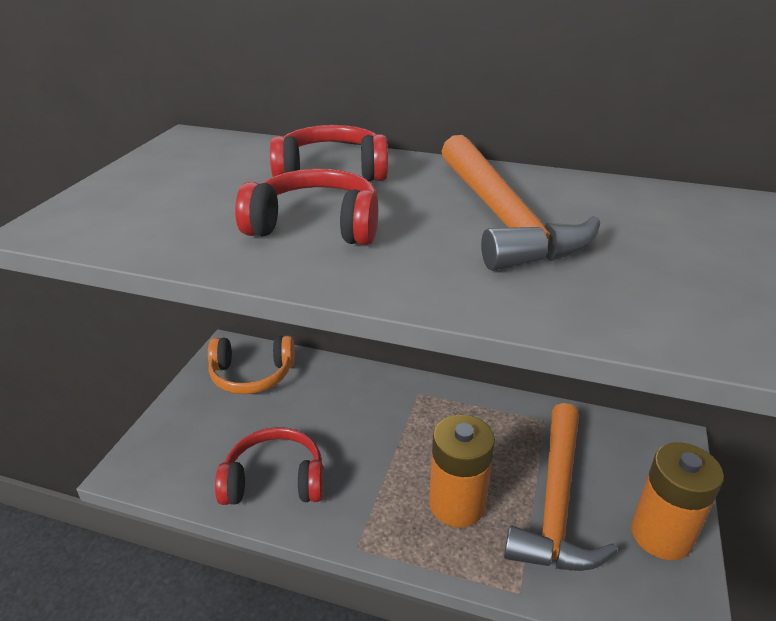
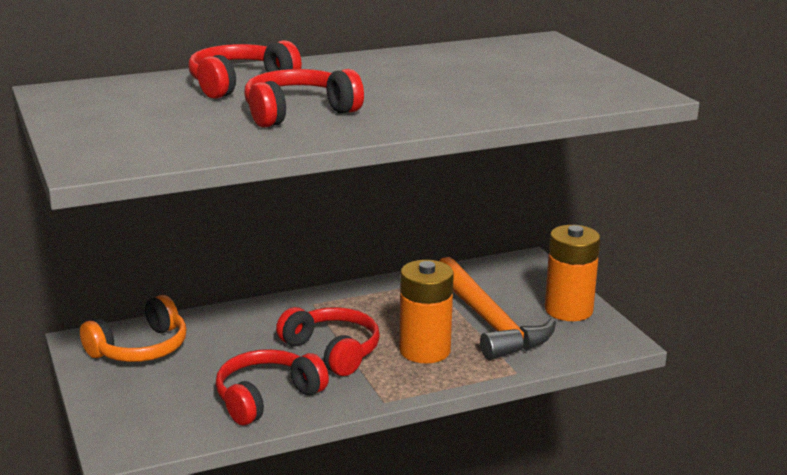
camera: 40 degrees left, 10 degrees down
(378, 457) = (332, 351): none -> red headphones
(502, 218) = (410, 80): orange hammer -> none

